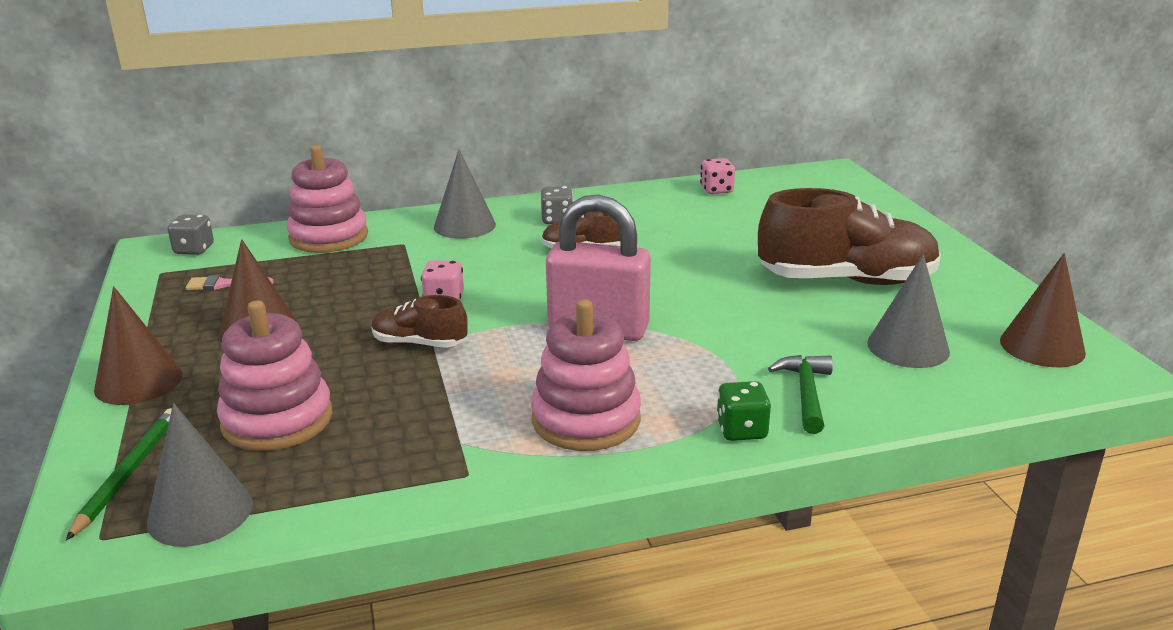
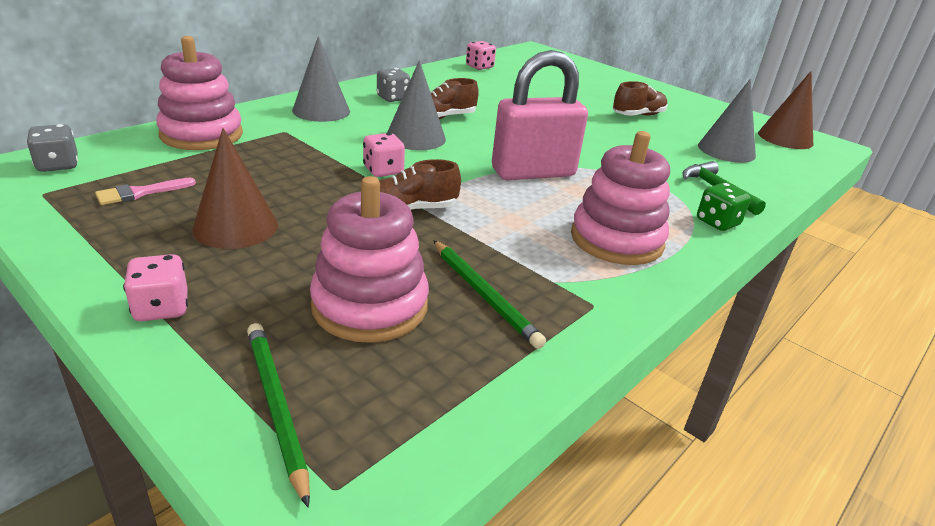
camera: 35 degrees left, 5 degrees up
(138, 382) = (161, 308): brown cone -> pink dice
(200, 512) = (411, 418): grey cone -> grey cone (415, 137)
(380, 436) = (483, 295): none -> green pencil
(846, 280) = (638, 115): brown shoe -> brown shoe, size x0.51

